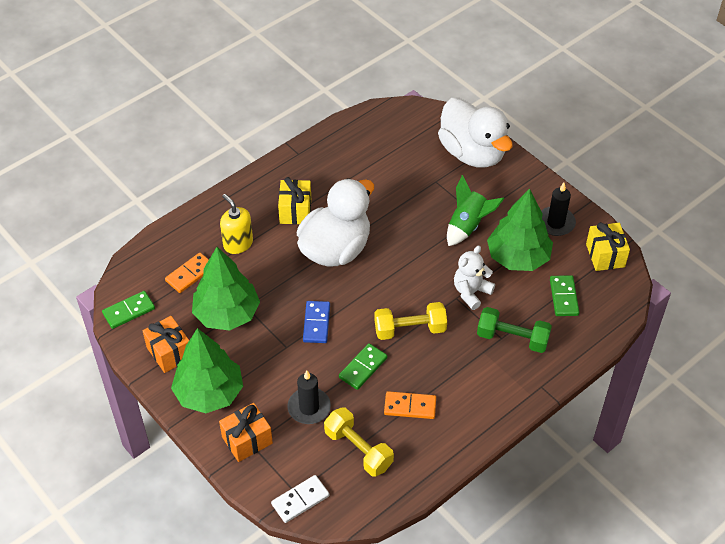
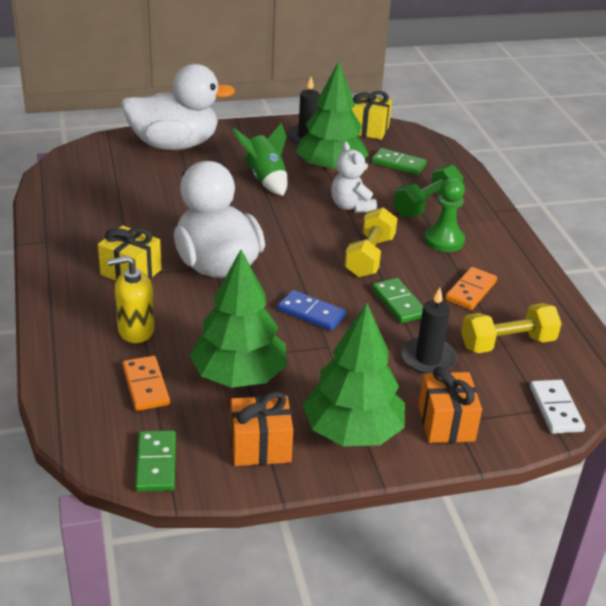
camera: 65 degrees left, 15 degrees down
(468, 367) = (444, 240): none -> green pawn

